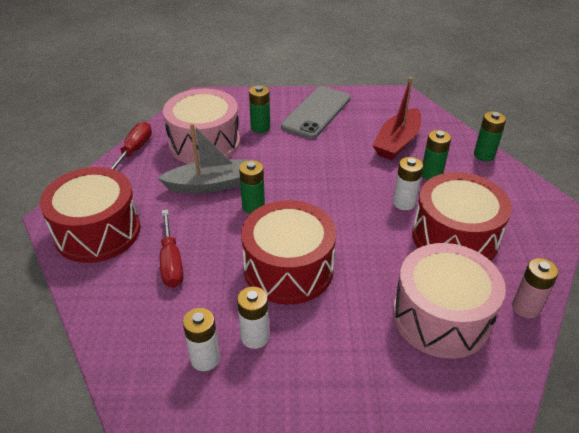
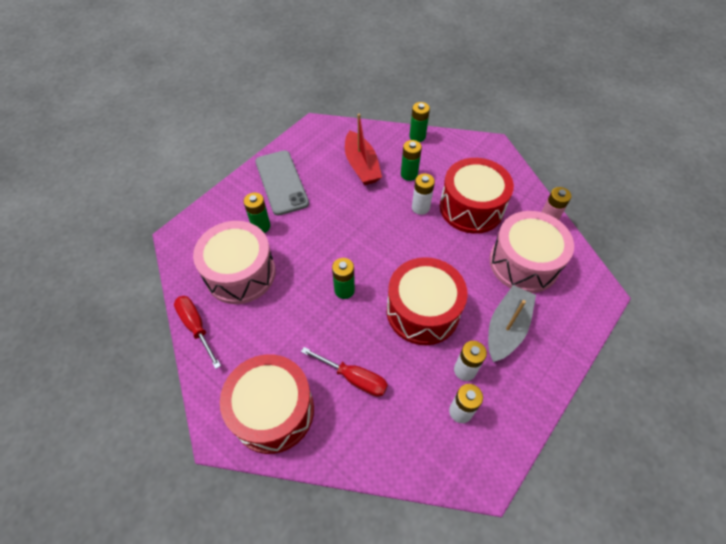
camera: 50 degrees left, 15 degrees up
(210, 185) = (294, 301): grey boat -> grey boat (506, 328)

